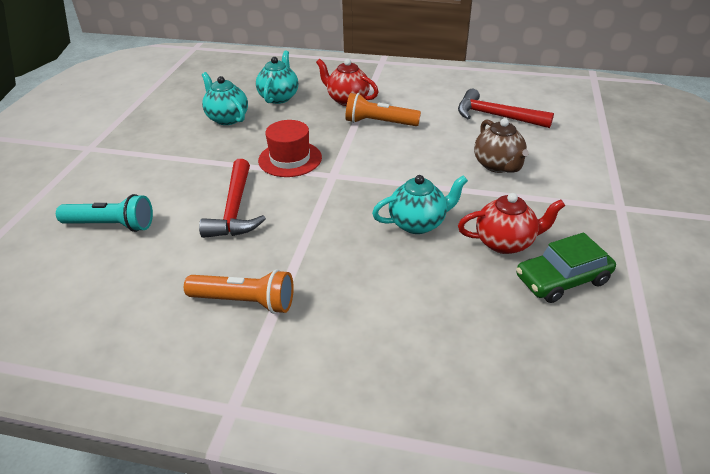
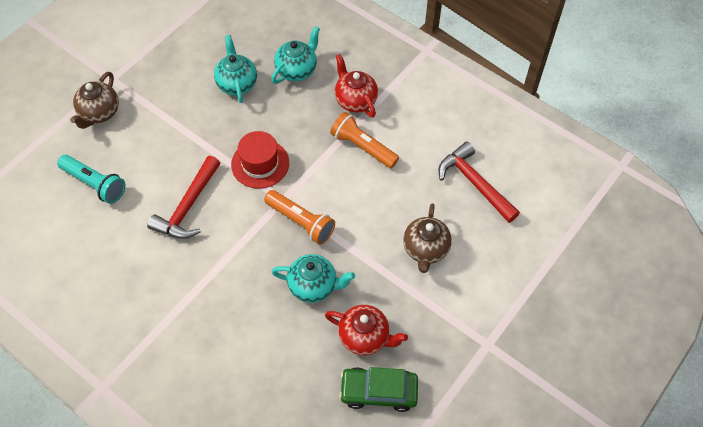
camera: 25 degrees right, 20 degrees up
(88, 173) = (99, 113): none -> brown teapot
(245, 302) = (150, 304): orange flashlight -> orange flashlight (301, 222)

